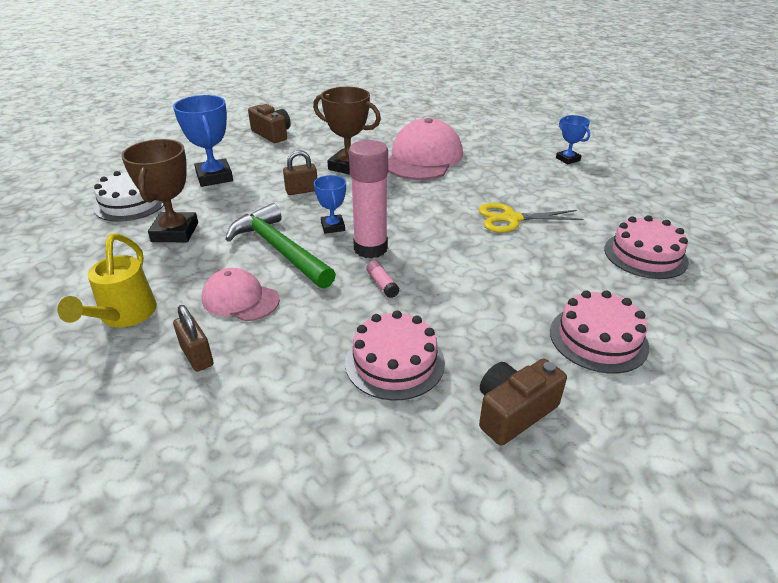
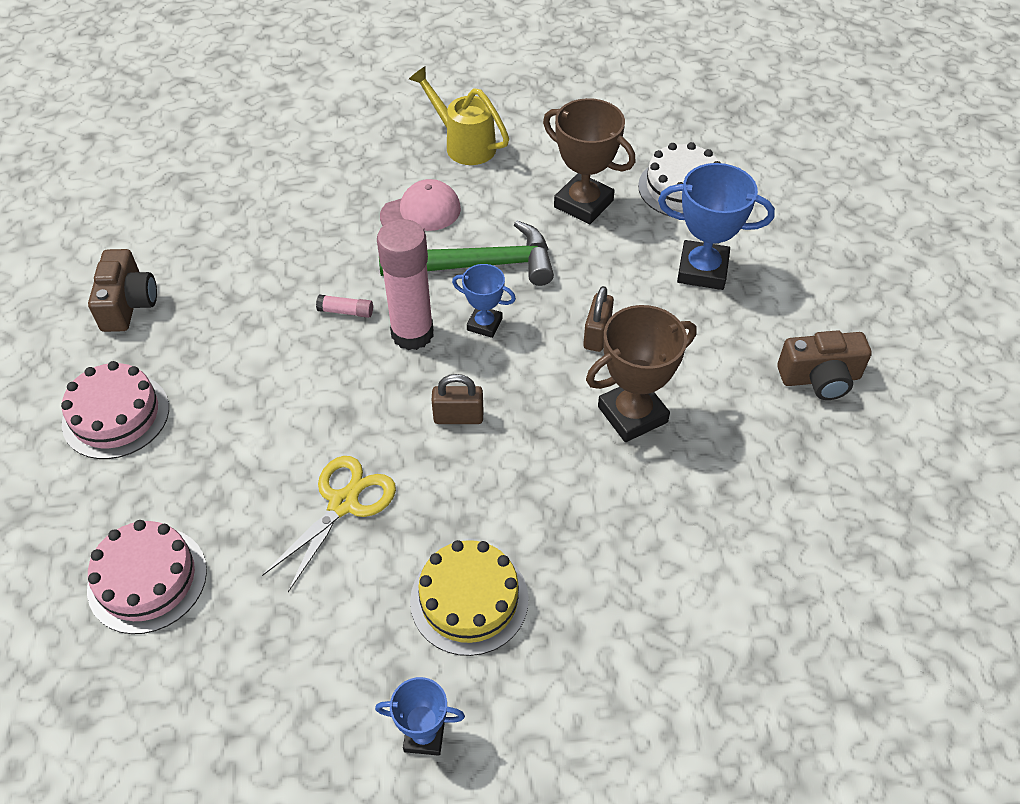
camera: 125 degrees right, 15 degrees up
(197, 356) = (371, 169): brown padlock -> brown padlock (458, 417)
(394, 362) = (246, 268): pink cake -> none
(423, 158) = (591, 520): pink cap -> none
(502, 170) = (469, 599): none -> yellow cake

